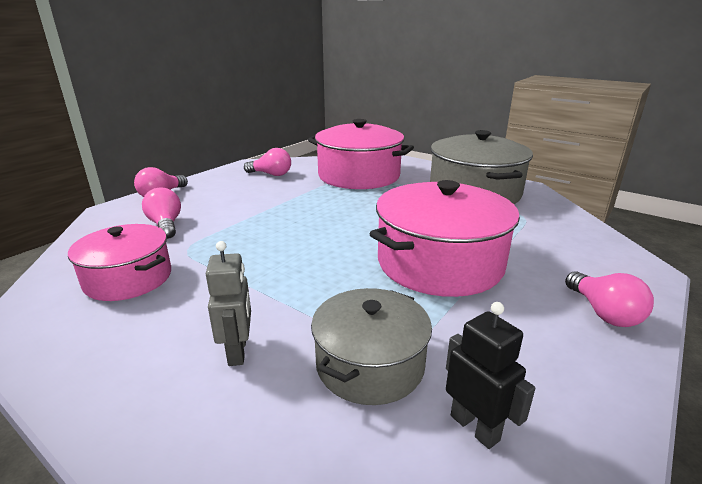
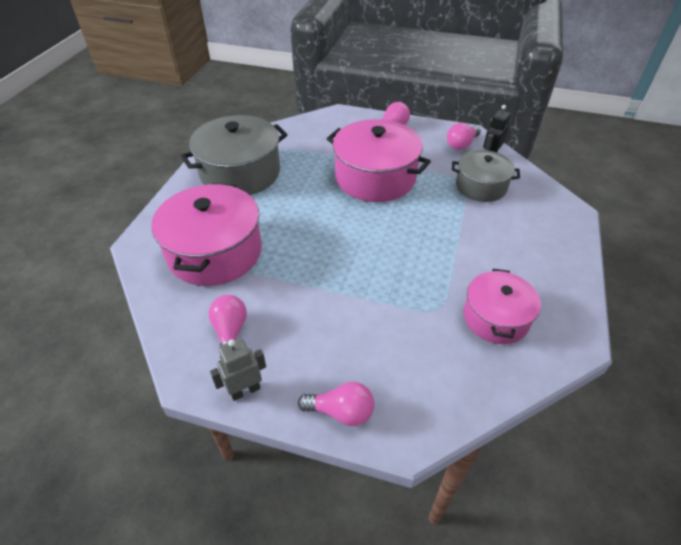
camera: 110 degrees left, 20 degrees up
(166, 225) = (409, 352): pink light bulb -> pink light bulb (461, 144)
(238, 351) = (509, 229): grey robot -> grey robot (245, 390)

